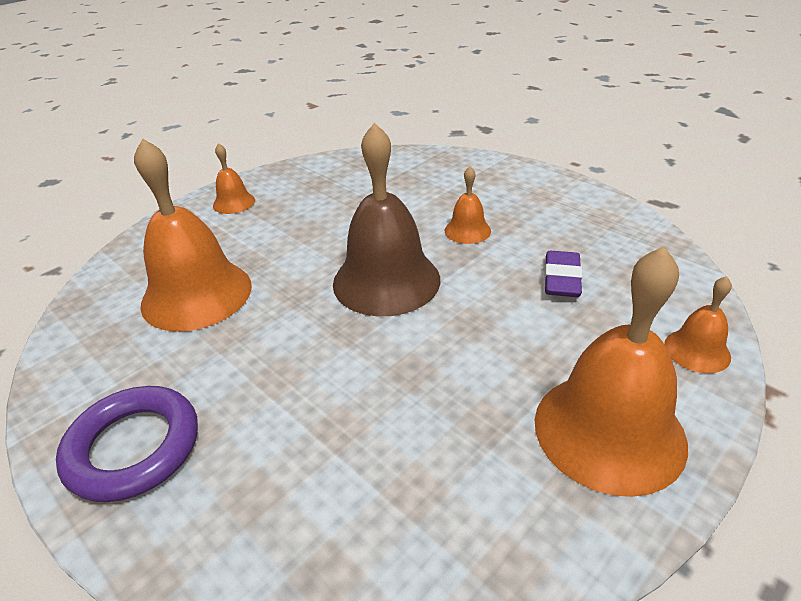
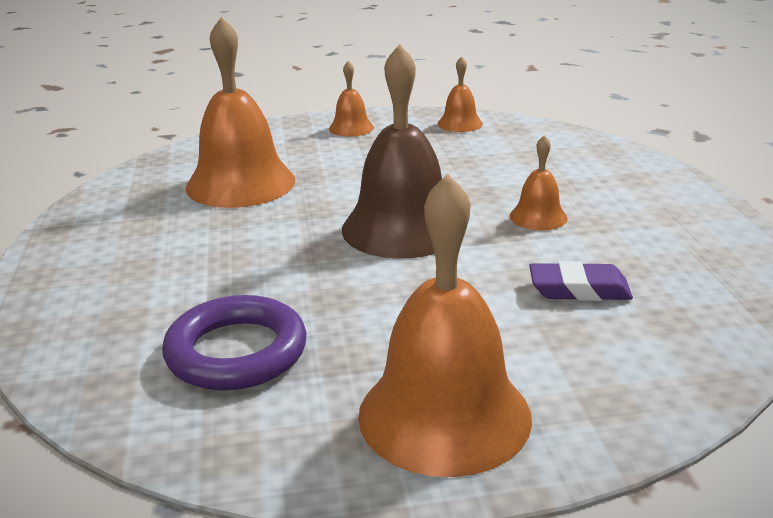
camera: 35 degrees right, 10 degrees down
(134, 448) = (88, 260): purple ring -> purple ring (236, 352)
(562, 279) = (579, 289): purple eraser -> purple eraser turned 45 degrees clockwise
(697, 350) = (640, 403): orange bell -> orange bell (460, 123)

